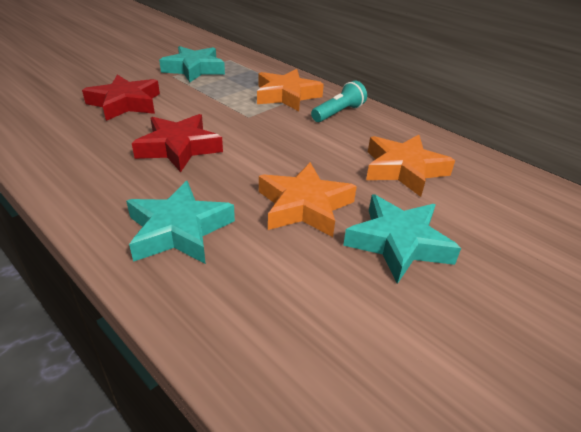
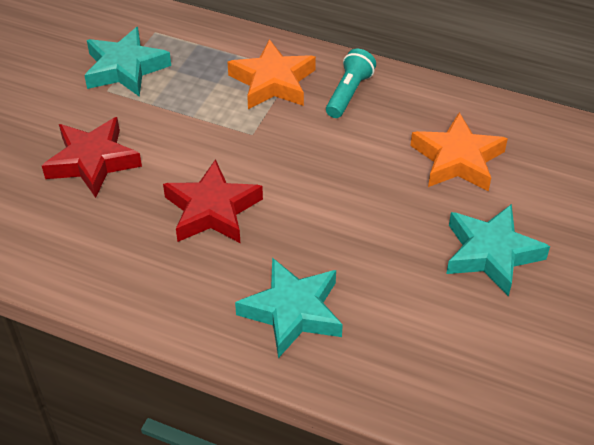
camera: 20 degrees left, 10 degrees up
(304, 206) = (388, 242): orange star -> none

